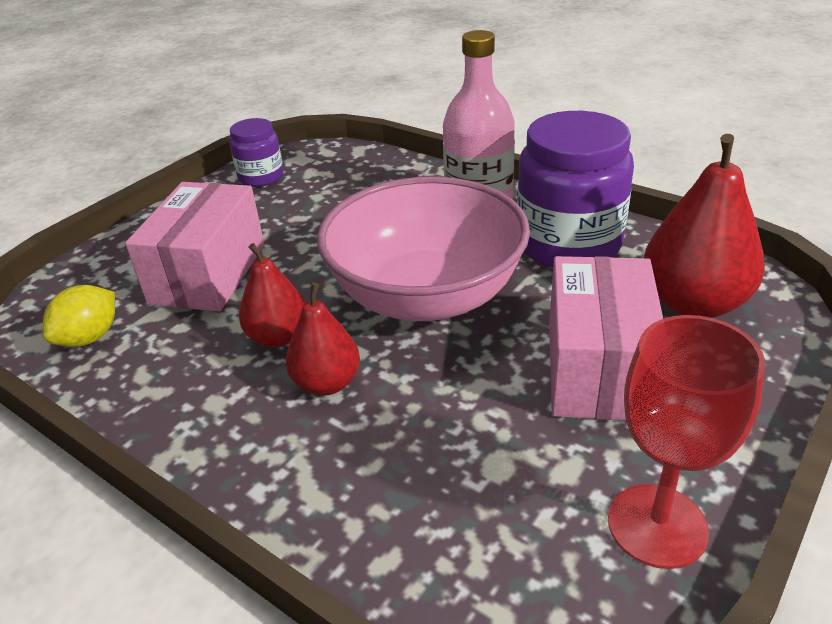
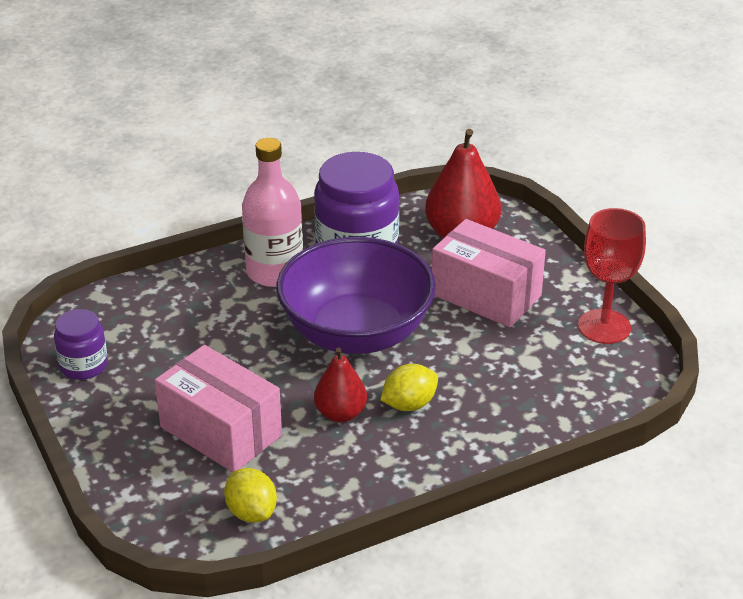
camera: 65 degrees left, 0 degrees up
(327, 383) = (409, 404): red pear -> yellow lemon
(426, 296) = (356, 333): pink bowl -> purple bowl

